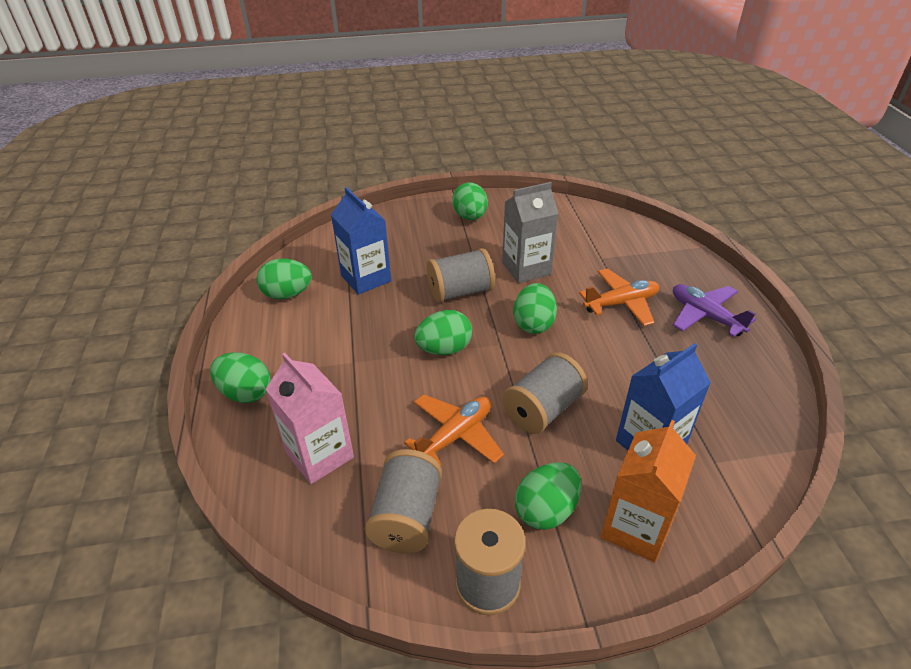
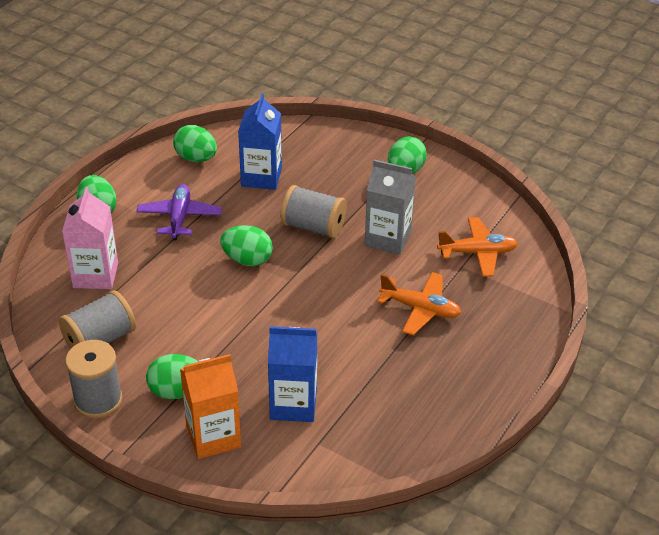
camera: 40 degrees right, 0 degrees up
(455, 436) = (182, 317): orange plane -> orange plane (477, 253)
(533, 324) = (332, 282): green egg -> none
(542, 409) = (256, 338): grey spool -> none
(705, 316) = (472, 359): purple plane -> purple plane (179, 217)

